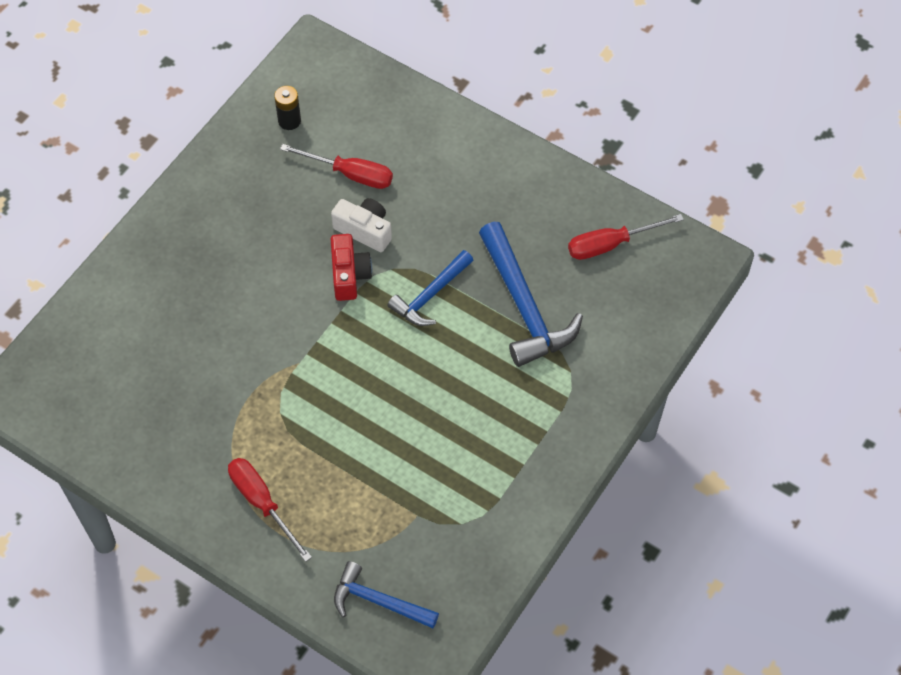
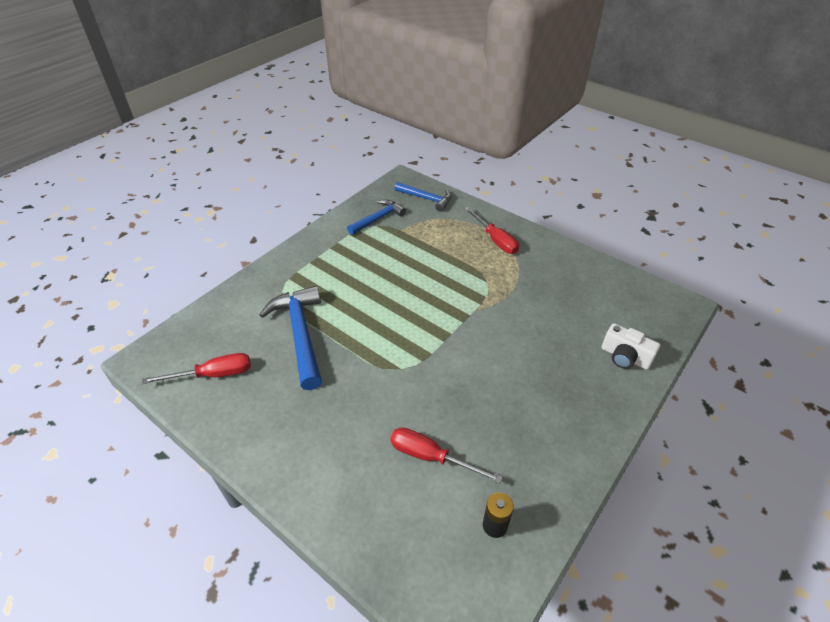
camera: 175 degrees left, 15 degrees down
(349, 275) = (436, 366): red camera -> none
(364, 230) = (421, 401): white camera -> white camera (625, 357)
(430, 295) = (372, 347): blue hammer -> blue hammer (378, 219)

